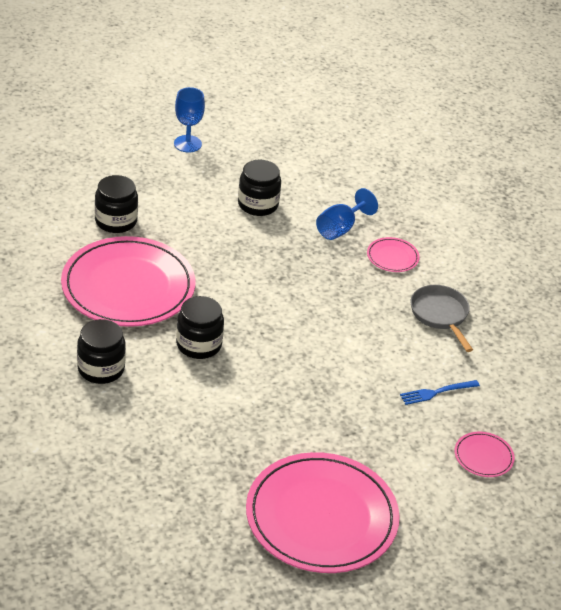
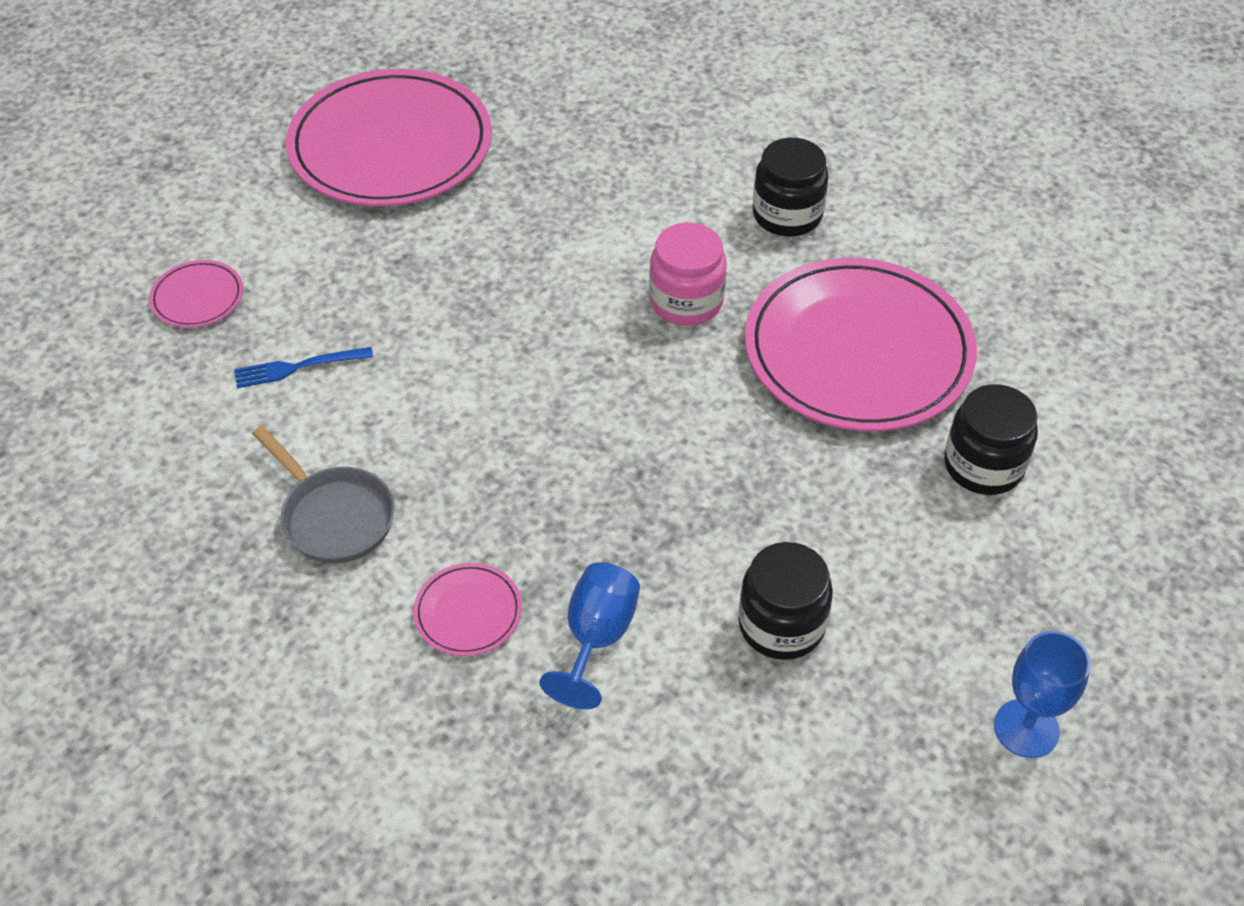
camera: 160 degrees right, 10 degrees up
(199, 344) = (686, 301): black jar -> pink jar
(436, 392) = (297, 368): blue fork -> blue fork turned 150 degrees counterclockwise

